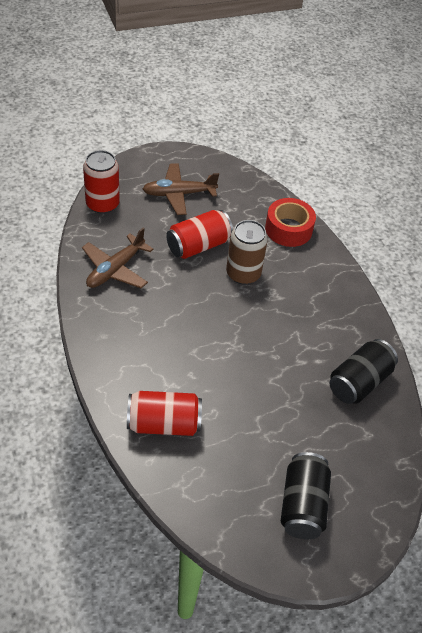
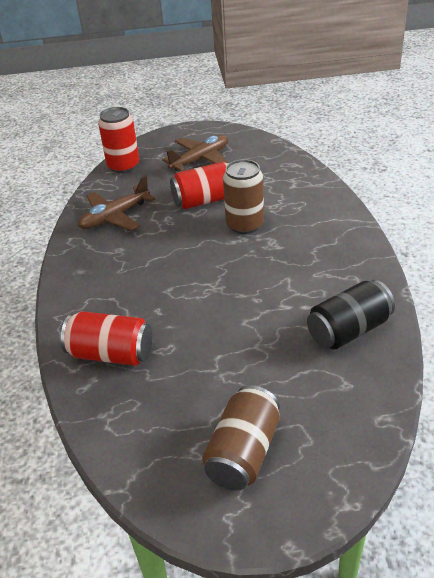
camera: 20 degrees right, 10 degrees down
(178, 194) = (200, 159): brown plane -> brown plane turned 135 degrees clockwise
(288, 229) = (305, 189): red tape -> none
(302, 505) = (243, 452): black can -> brown can

